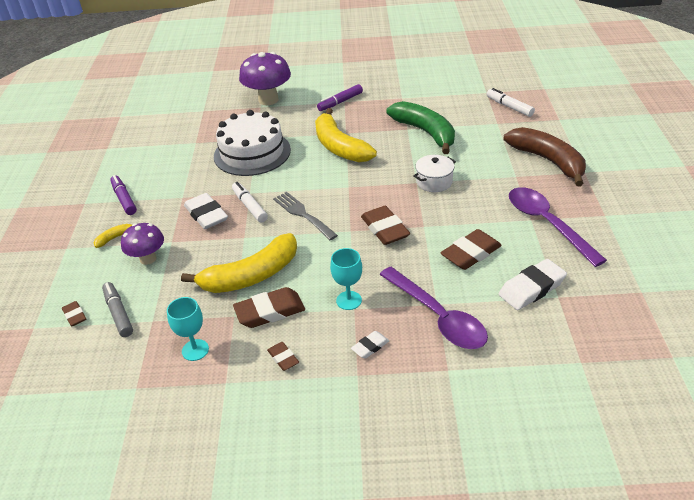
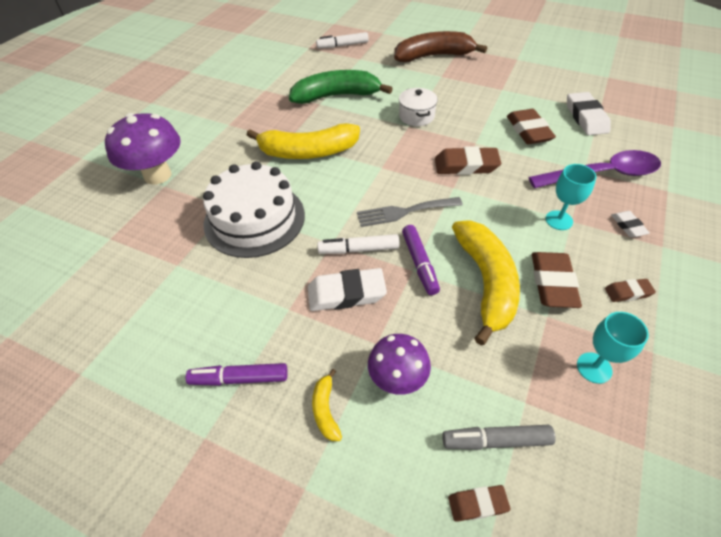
camera: 65 degrees left, 10 degrees up
(340, 102) = (227, 127): purple marker -> purple marker (419, 263)
(547, 224) = (512, 84): purple spoon -> none

